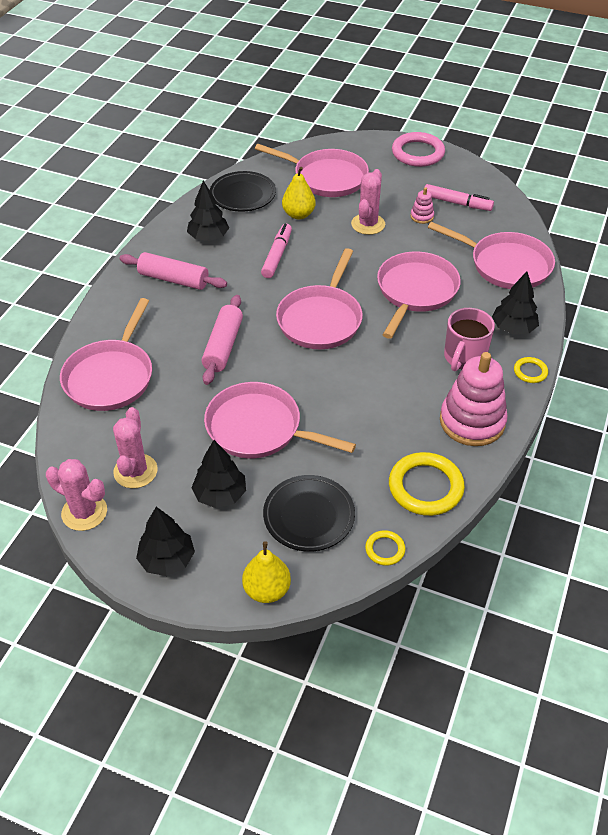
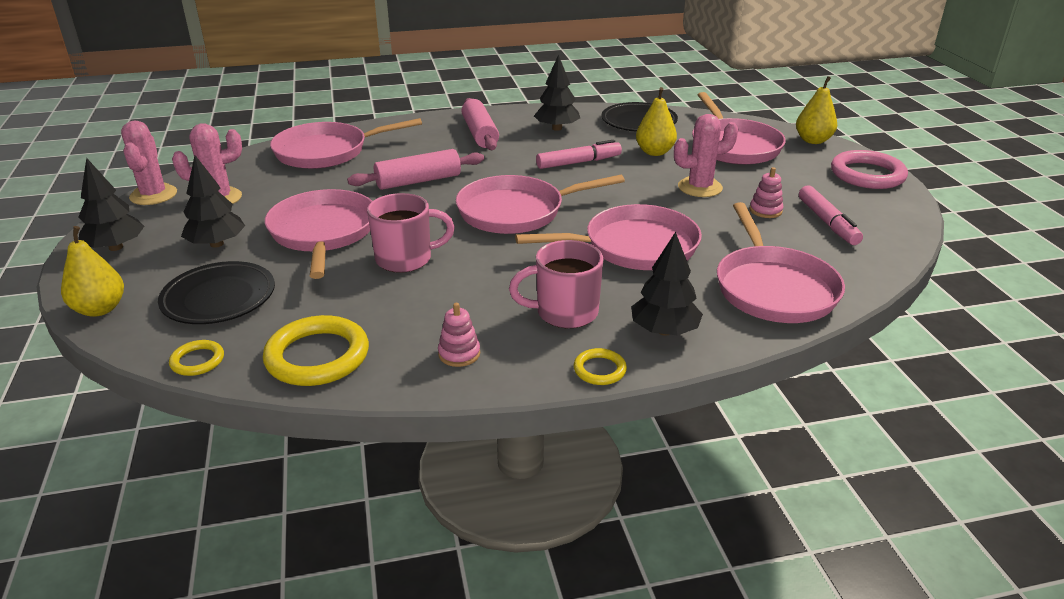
camera: 55 degrees right, 15 degrees down
(338, 400) = (406, 259): none -> pink mug
(353, 143) = (813, 140): none -> yellow pear
(472, 421) = (459, 354): pink stacking toy -> pink stacking toy, size x0.44

